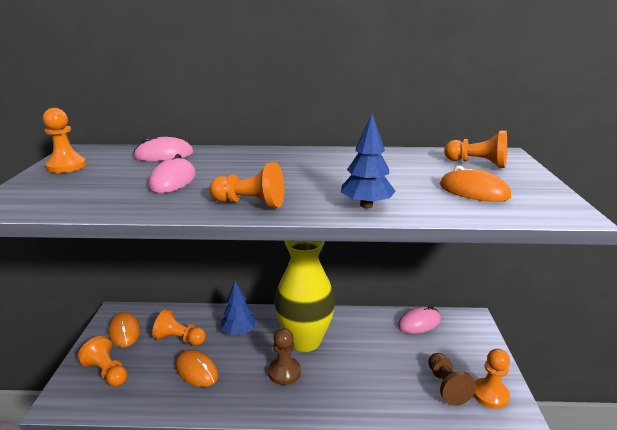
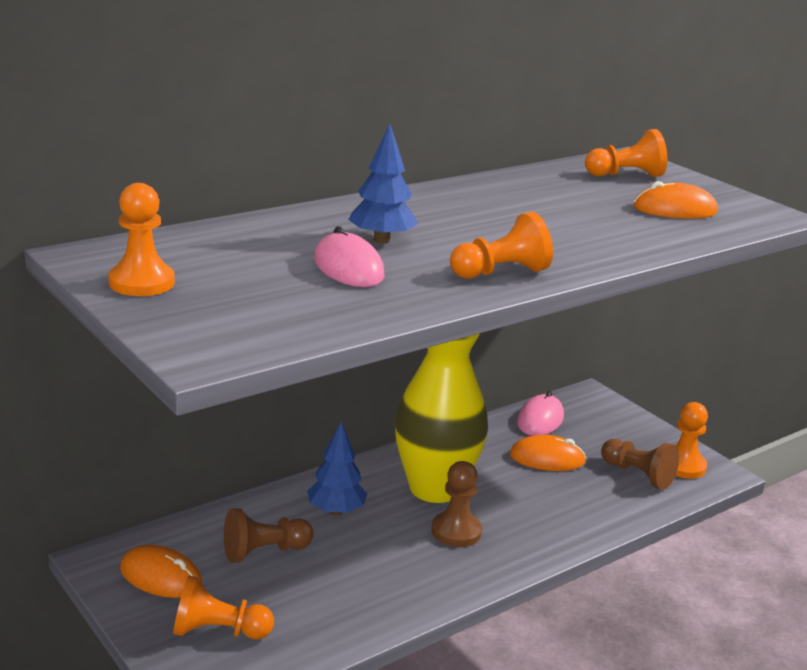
camera: 40 degrees left, 0 degrees up
(164, 155) = (244, 236): pink mouse -> none
(179, 339) = (264, 552): orange pawn -> brown pawn
(196, 370) = (344, 575): orange mouse -> orange mouse (547, 458)
(366, 205) = (613, 247): blue tree -> blue tree (381, 240)

